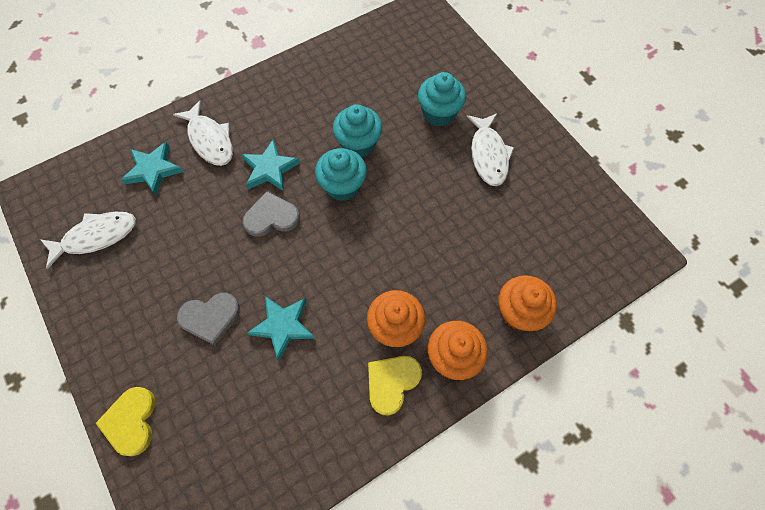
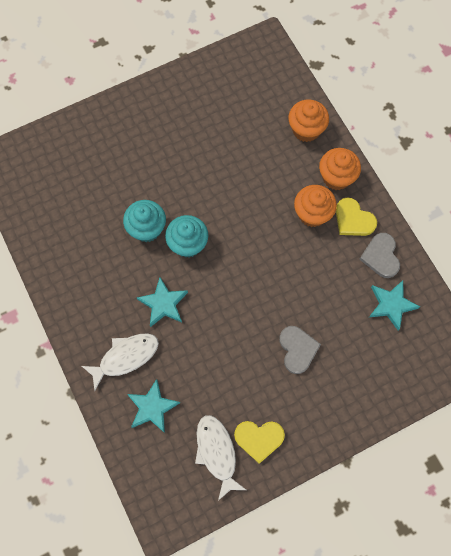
camera: 85 degrees left, 5 degrees up
(131, 421) = (375, 405): yellow heart -> yellow heart (259, 439)
(271, 217) = (211, 302): grey heart -> grey heart (381, 256)
(283, 326) = (307, 294): turquoise star -> turquoise star (391, 305)
(439, 113) = (123, 161): turquoise cupcake -> none
(488, 155) = (170, 129): white fish -> none

